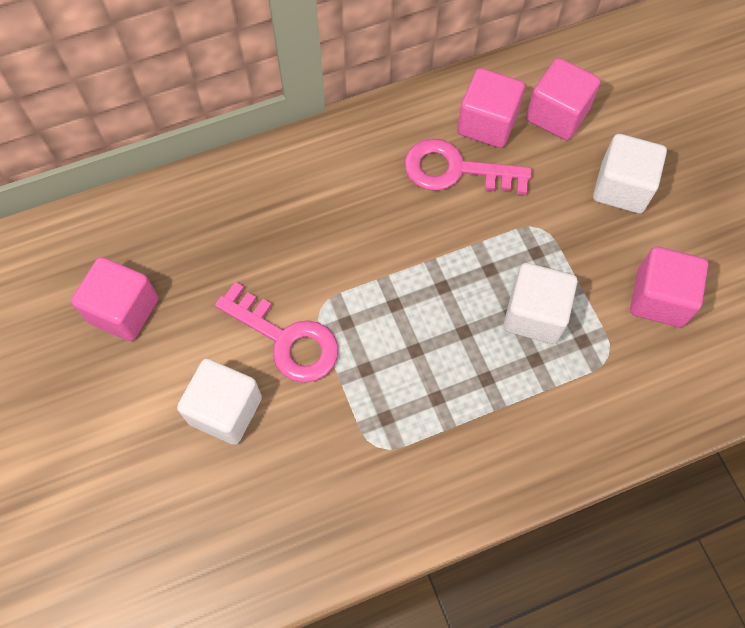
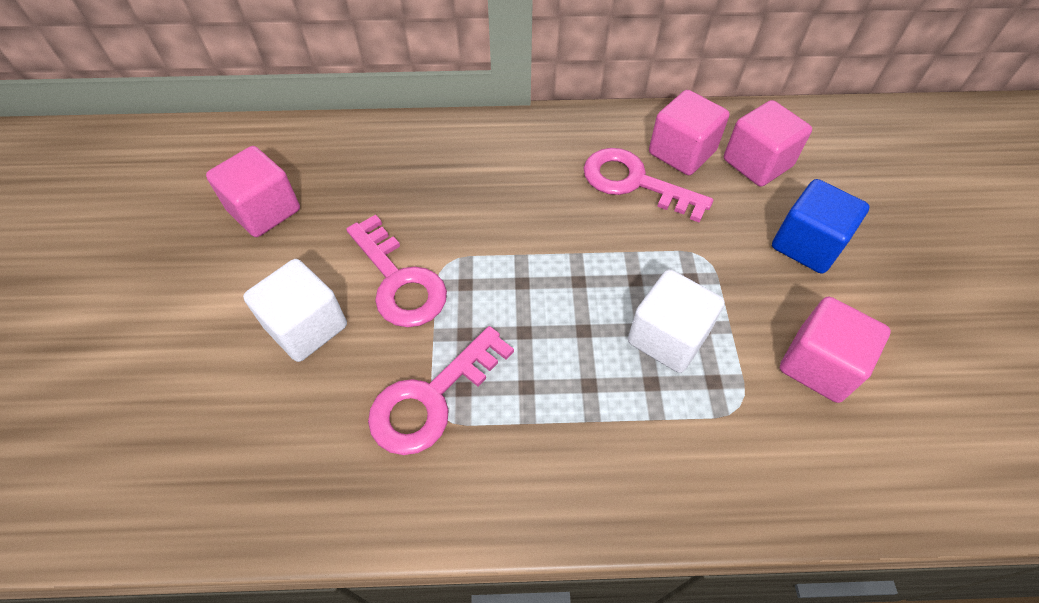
camera: 20 degrees right, 10 degrees down
(364, 435) = (432, 398): none -> pink key
(621, 188) = (807, 245): white cube -> blue cube

